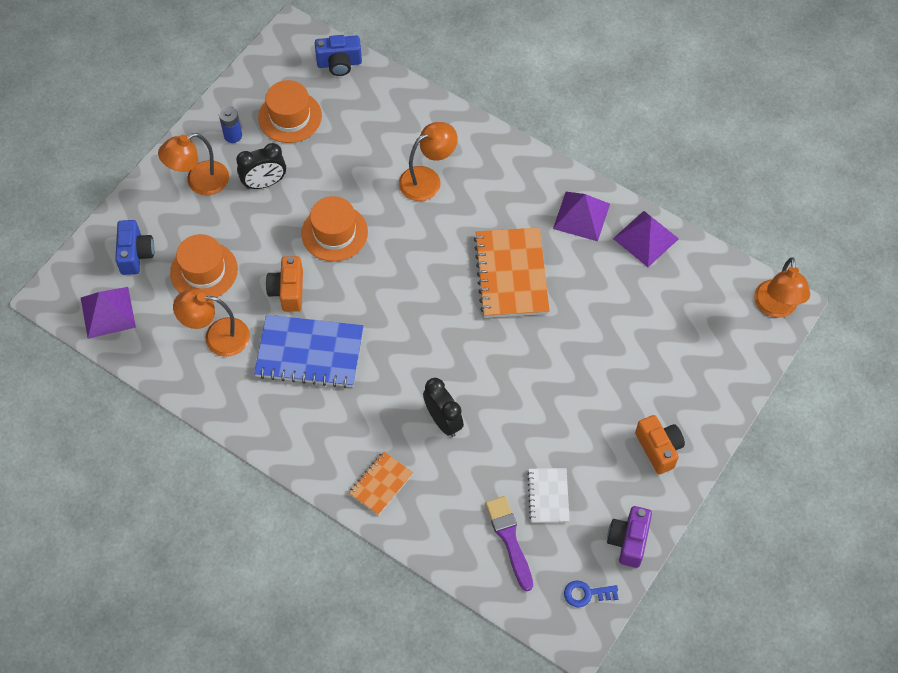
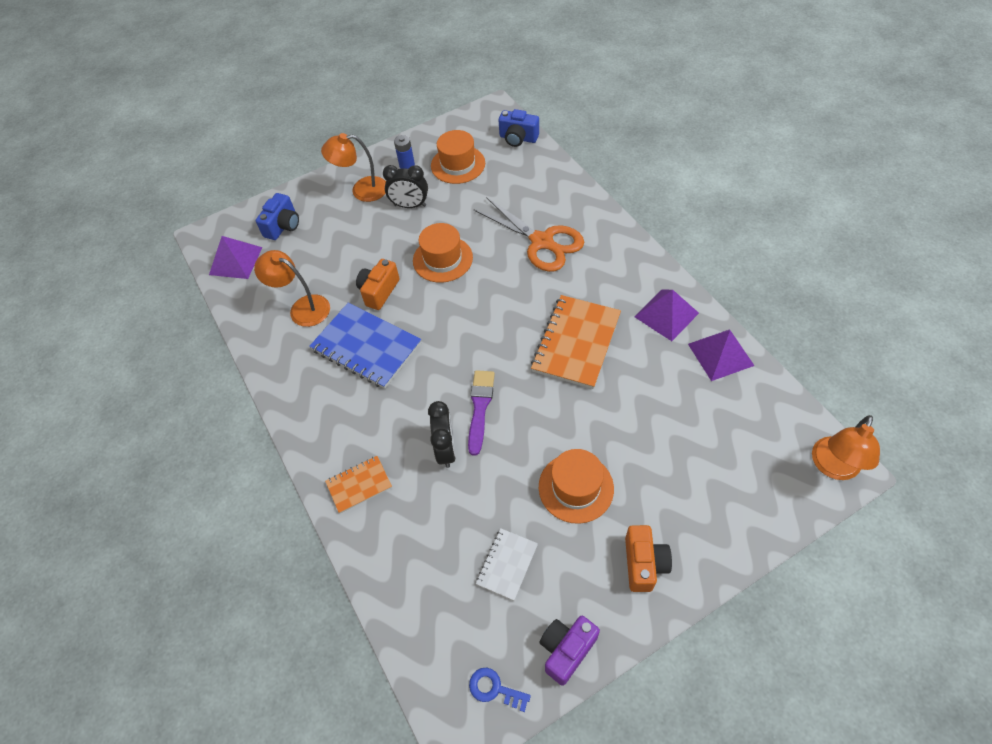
camera: 30 degrees right, 5 degrees down
(204, 271) = (324, 254): orange hat -> orange hat (576, 487)
(427, 179) = (542, 242): orange lamp -> orange scissors
(509, 539) = (447, 592): purple brush -> purple brush (480, 407)

